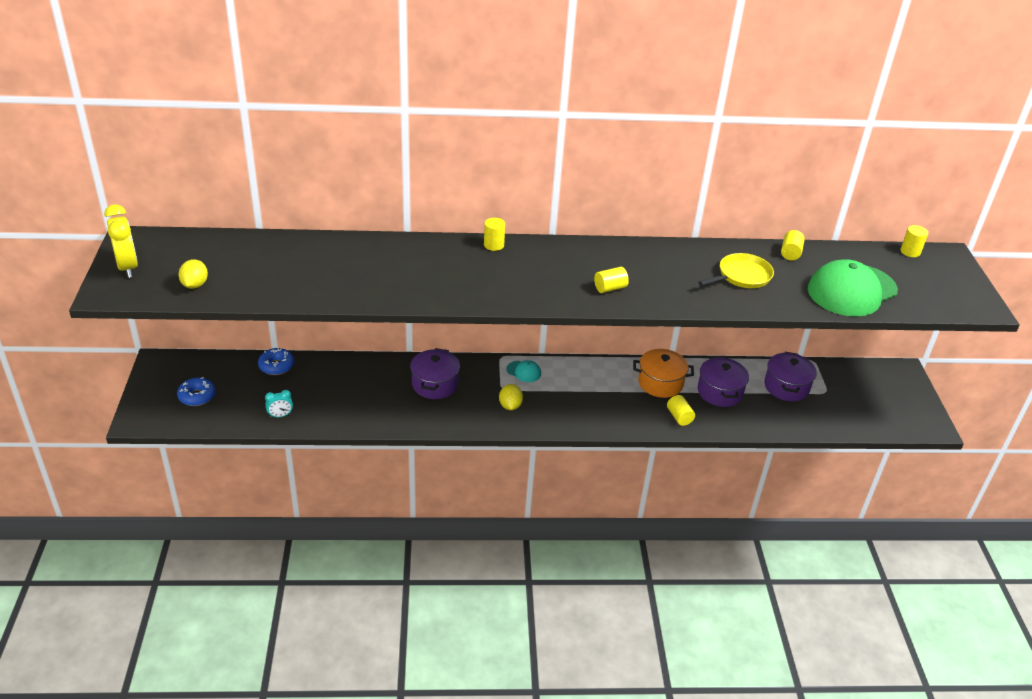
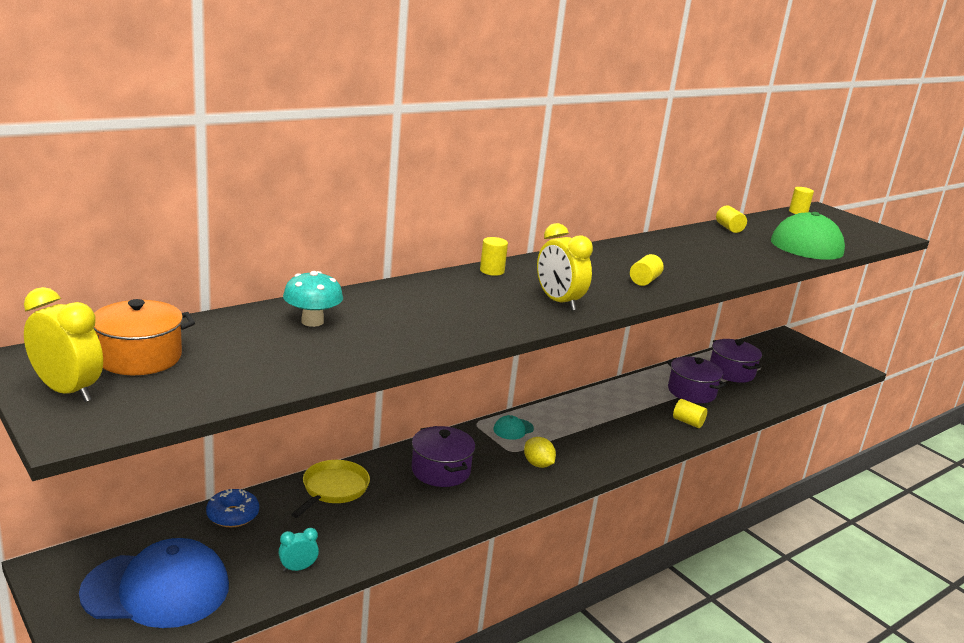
camera: 35 degrees left, 15 degrees down
(195, 285) = (199, 385): yellow lemon -> none
(197, 396) = (156, 589): blue donut -> blue cap
(280, 415) = (298, 568): turquoise clock -> turquoise clock turned 150 degrees counterclockwise
(311, 256) = (312, 321): none -> turquoise mushroom
(506, 288) = (558, 302): none -> yellow clock
(524, 371) = (513, 429): turquoise cap -> turquoise cap turned 150 degrees clockwise
(660, 383) = (639, 400): orange pot -> orange pot (139, 357)
(742, 276) = (723, 250): yellow pan -> yellow pan (333, 489)

